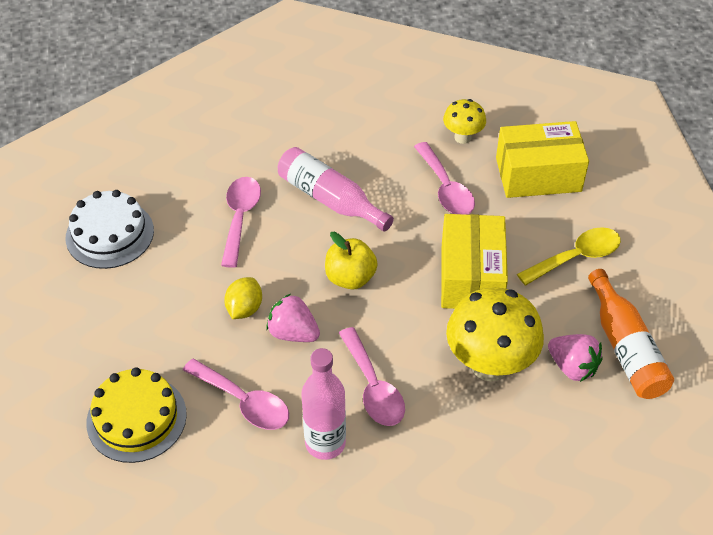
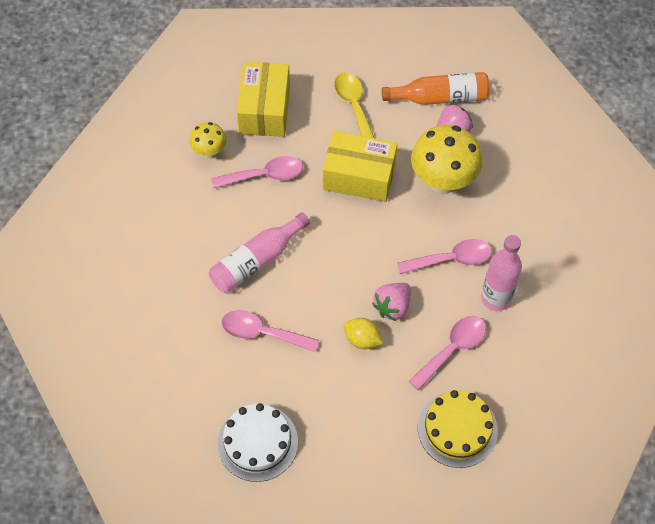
camera: 80 degrees left, 10 degrees up
(350, 278) = (345, 259): yellow apple -> none

